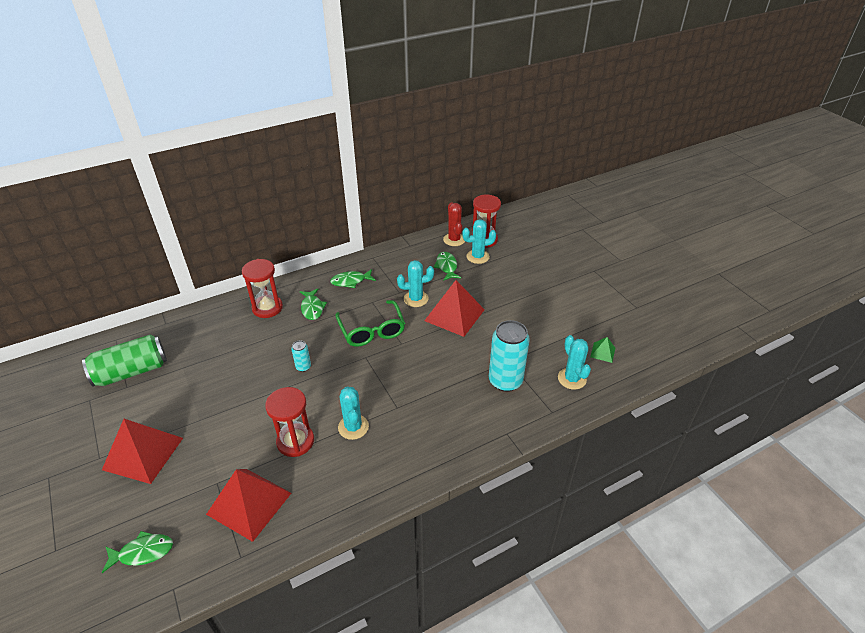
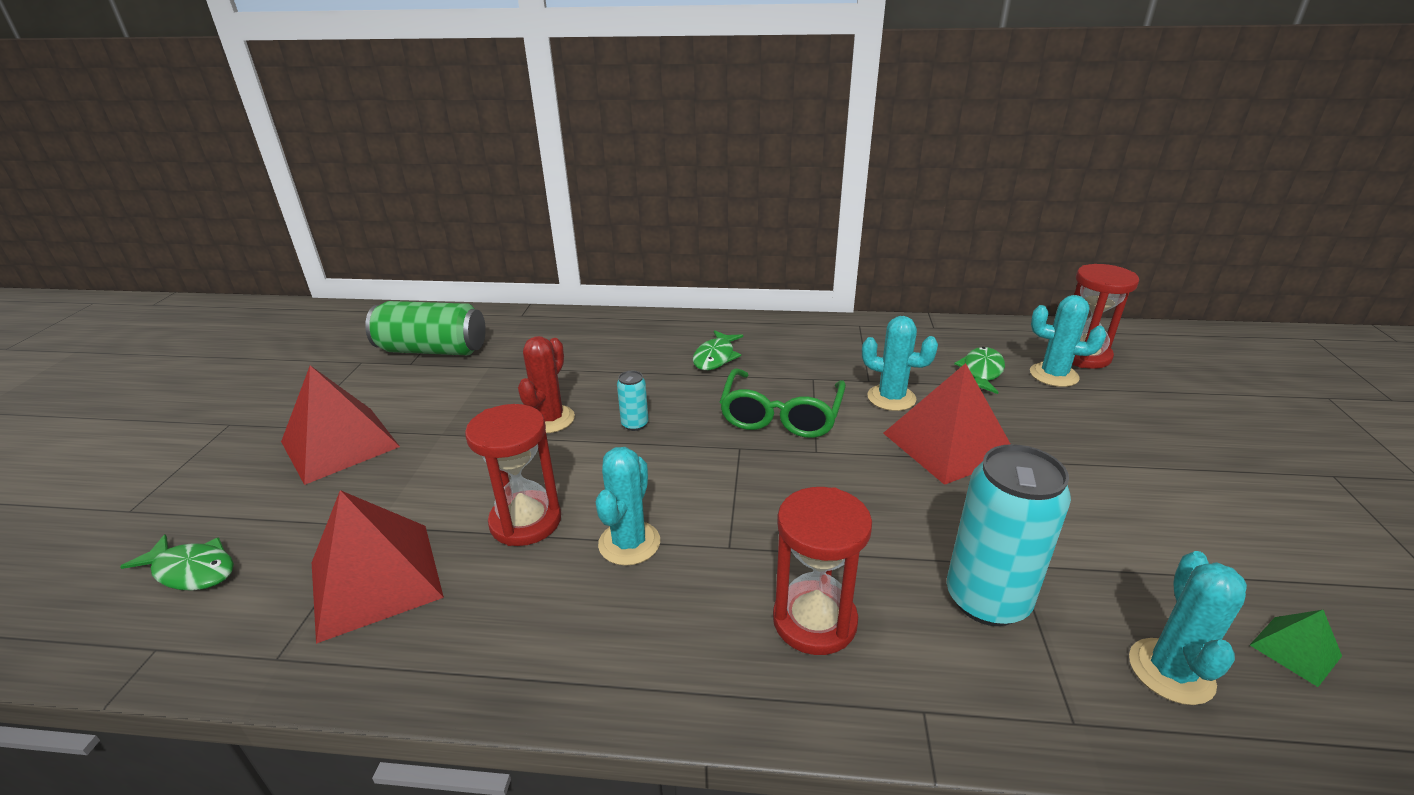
camera: 35 degrees right, 10 degrees down
(267, 308) = (655, 338): red hourglass -> red hourglass (814, 620)
(351, 281) = (801, 343): green fish -> none
(454, 239) = (1021, 340): red cactus -> red cactus (550, 419)

